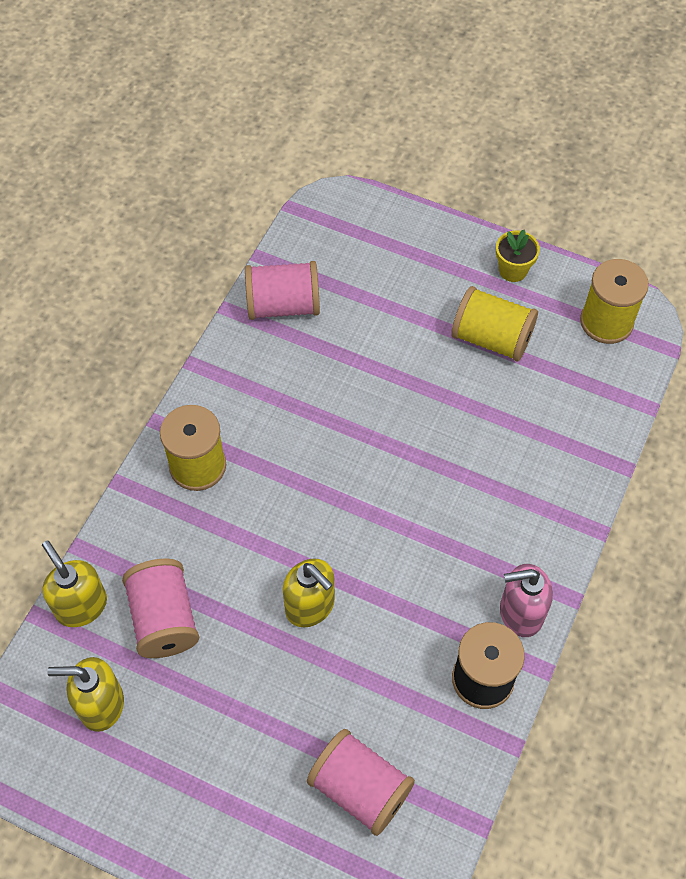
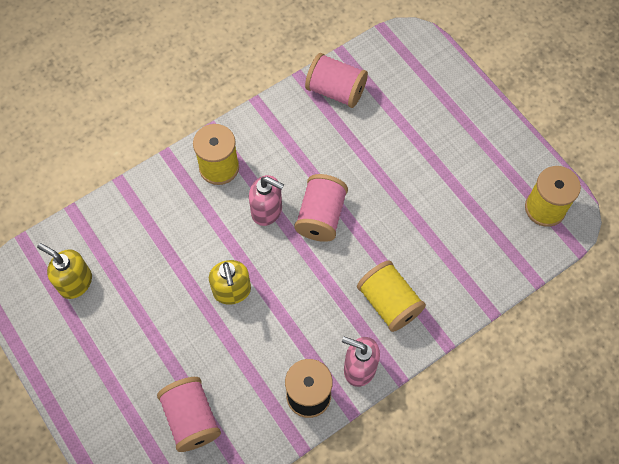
camera: 30 degrees right, 5 degrees up
(81, 605) = (99, 217): yellow soap dispenser -> none
(164, 619) = (141, 251): pink spool -> pink spool (321, 216)
(291, 487) = (267, 211): none -> pink soap dispenser
(491, 338) = (458, 180): yellow spool -> yellow spool (389, 303)
(513, 270) = (503, 141): yellow flower pot -> none

